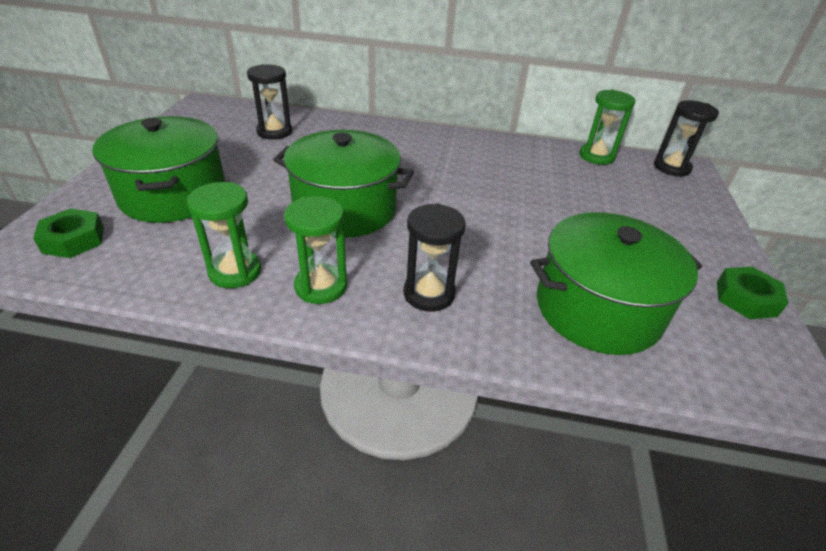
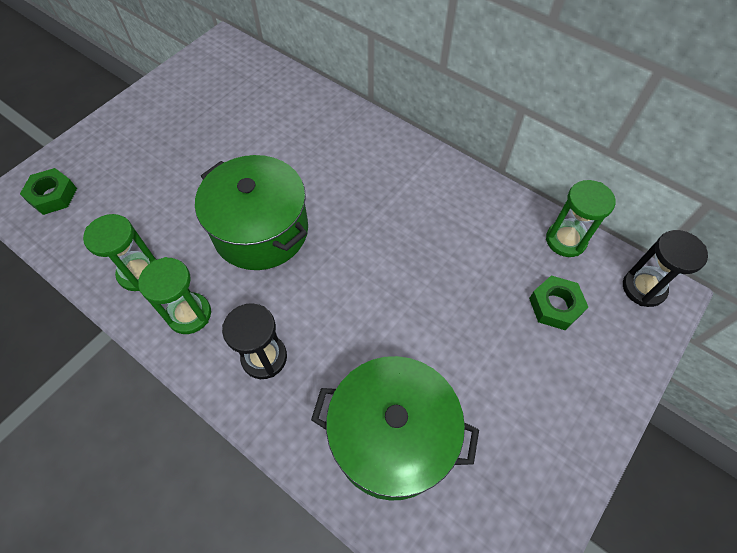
camera: 30 degrees right, 20 degrees up
(173, 195) = (140, 166): green pot -> none
(274, 132) = (262, 103): black hourglass -> none
(746, 299) = (548, 493): green nut -> green nut (555, 306)

